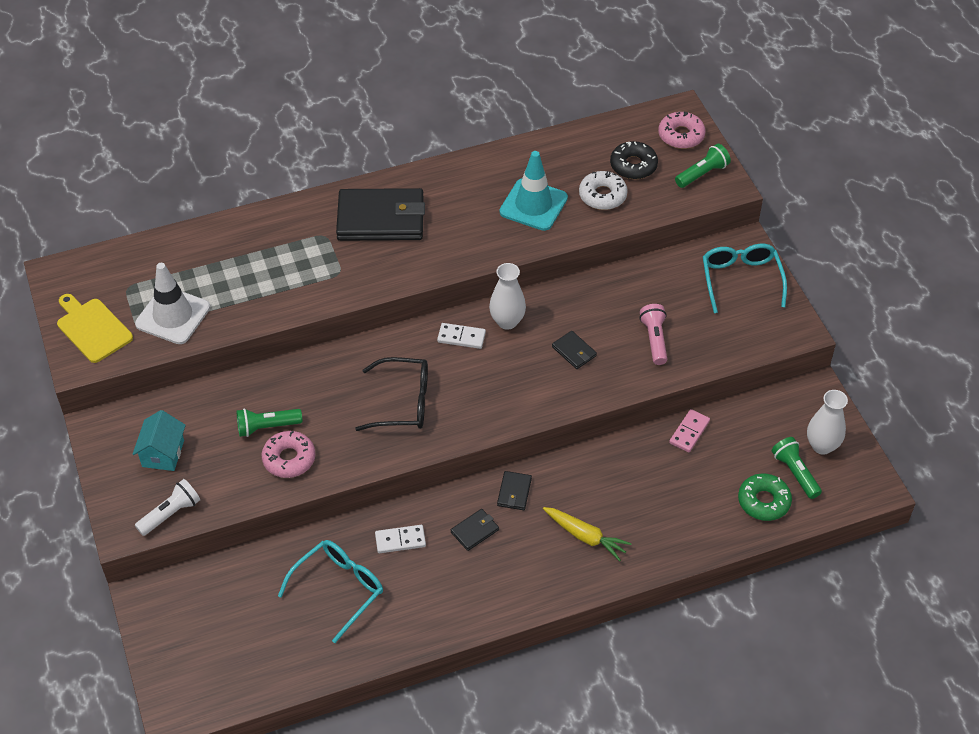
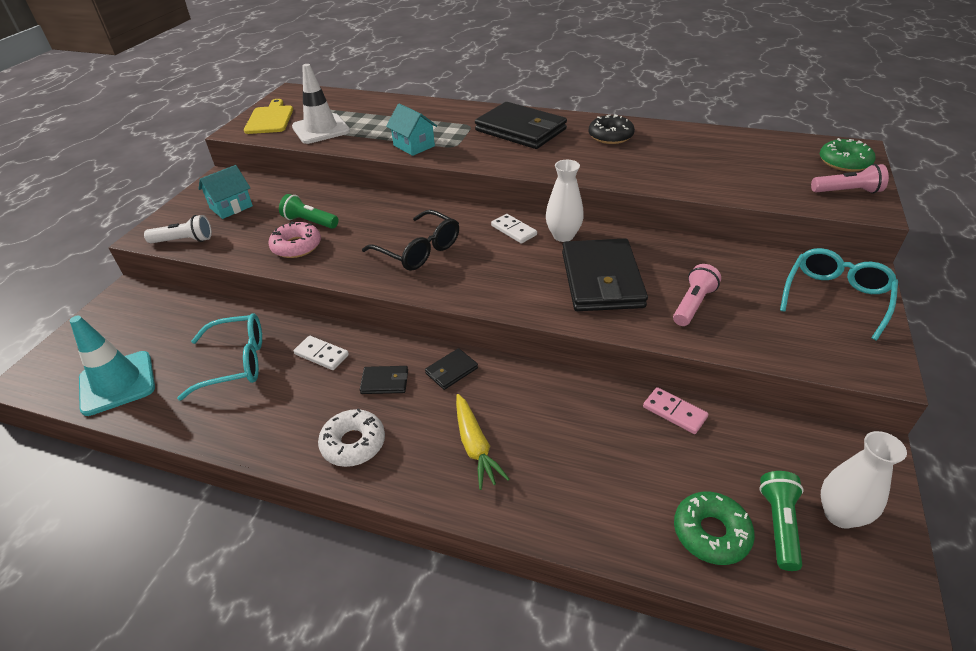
camera: 40 degrees right, 10 degrees down
(300, 292) = (414, 146): none -> turquoise house
(533, 205) = (653, 160): turquoise traffic cone -> turquoise traffic cone (117, 383)
(574, 351) = (601, 279): black wallet -> black wallet, size x2.31
(602, 195) = (725, 174): white donut -> white donut (353, 443)
(633, 165) = (775, 166): black donut -> black donut (610, 136)
(681, 135) = (844, 162): pink donut -> green donut
(689, 432) = (674, 412): pink domino -> pink domino turned 60 degrees clockwise
(702, 174) = (847, 191): green flashlight -> pink flashlight

